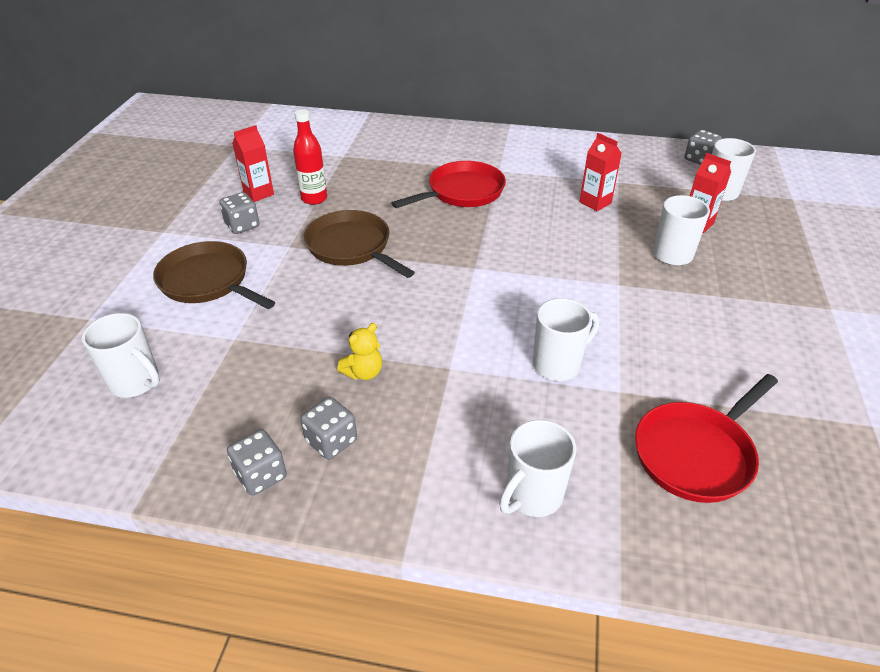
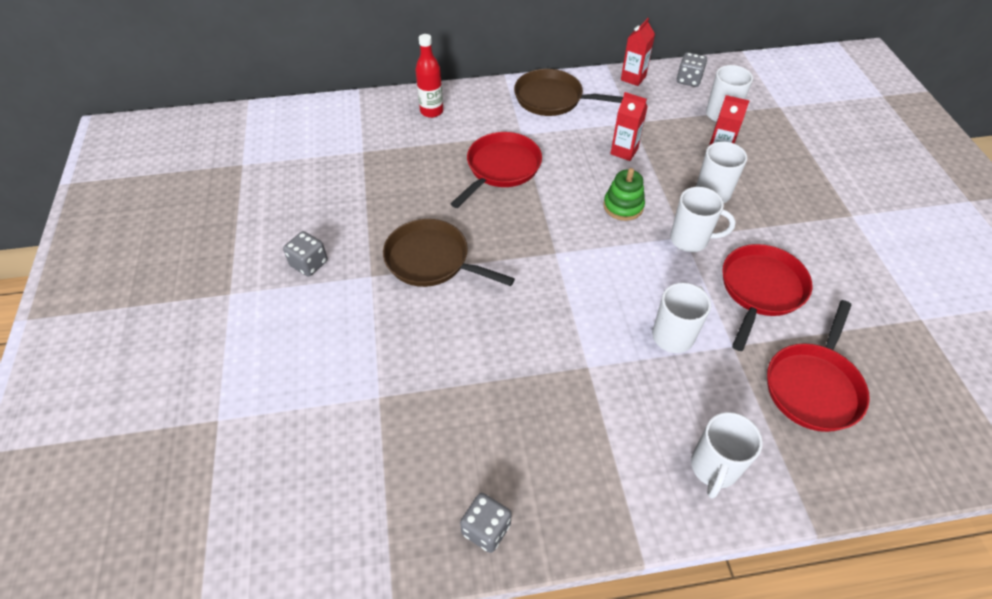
camera: 20 degrees left, 10 degrees up
(136, 382) = (312, 475): white mug -> white mug (690, 240)
(208, 281) = (314, 339): brown pan -> brown pan (552, 99)
(258, 193) = (303, 220): red carton -> red carton (633, 78)
(314, 199) = (363, 212): red bottle -> red bottle (431, 111)
(331, 441) = (527, 474): grey dice -> none
(363, 372) = (517, 395): yellow teddy bear -> none
(567, 246) = (623, 206): none -> green stacking toy
(681, 349) = (760, 290): none -> red pan

